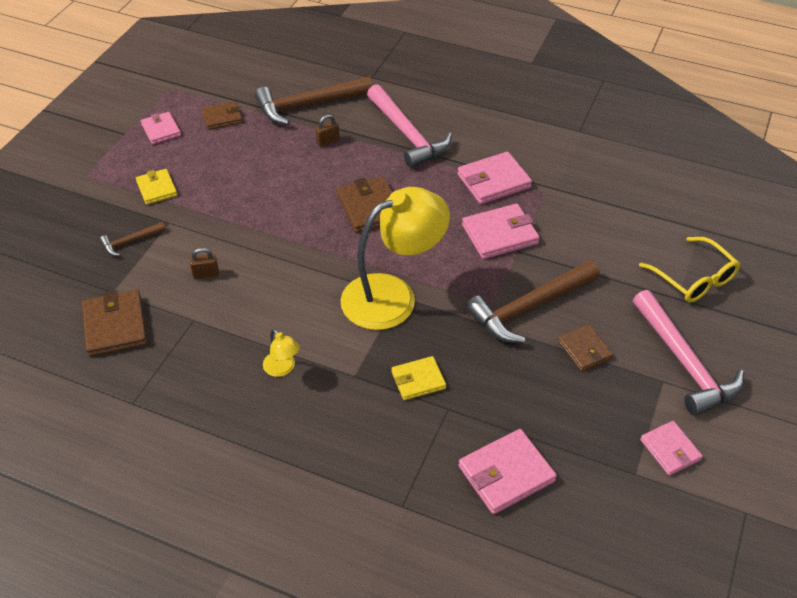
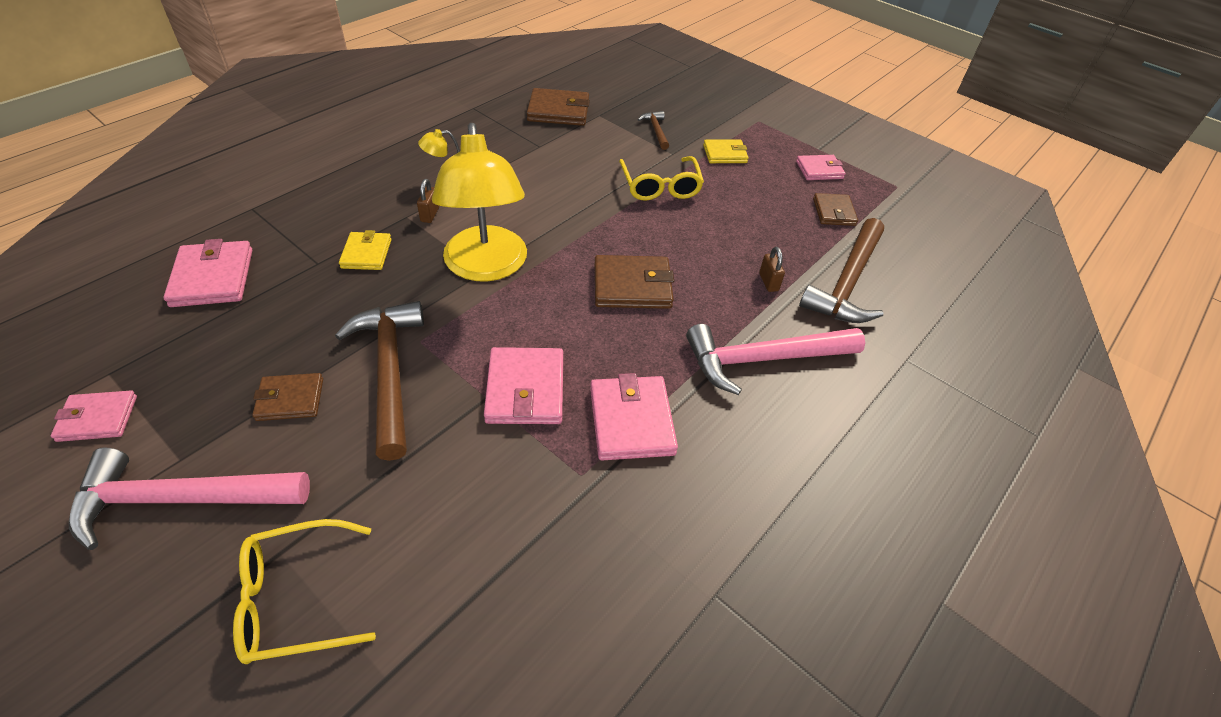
camera: 105 degrees right, 0 degrees up
(206, 274) = (591, 161): brown padlock -> brown padlock (430, 215)
(229, 219) = (660, 187): none -> yellow glasses
(308, 105) = (847, 283): brown hammer -> brown hammer turned 150 degrees counterclockwise

